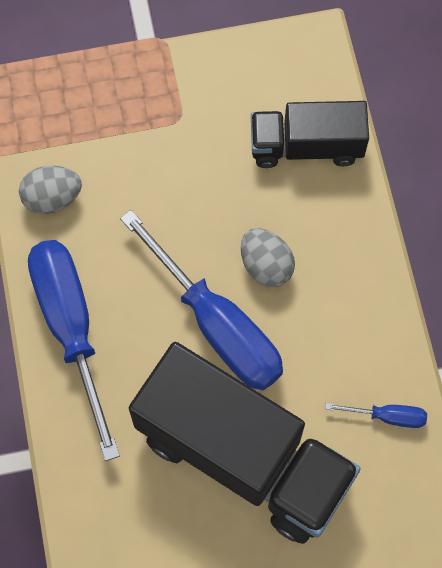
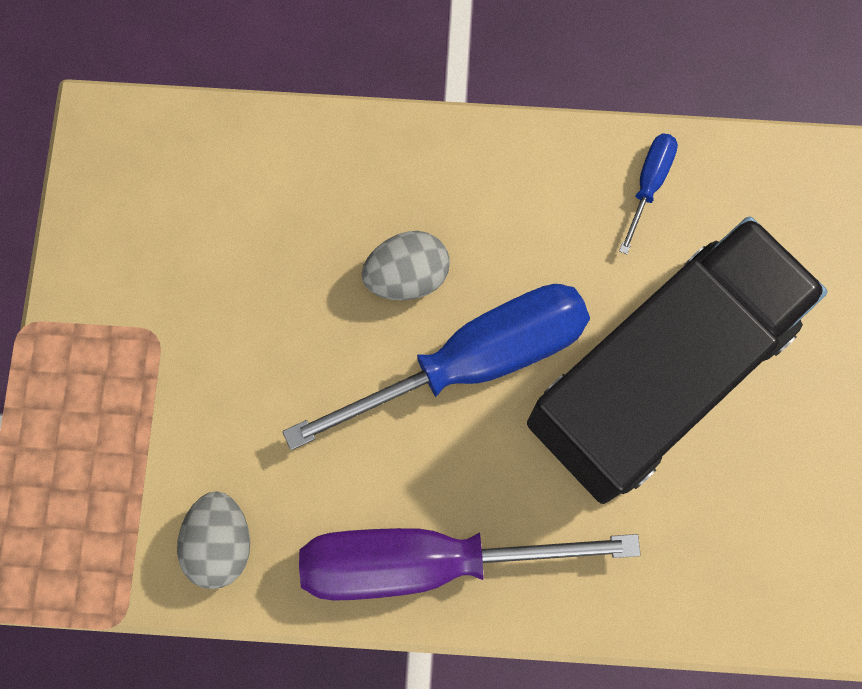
camera: 75 degrees left, 5 degrees up
(71, 329) = (426, 561): blue screwdriver -> purple screwdriver
(306, 146) = (252, 179): black truck -> none

